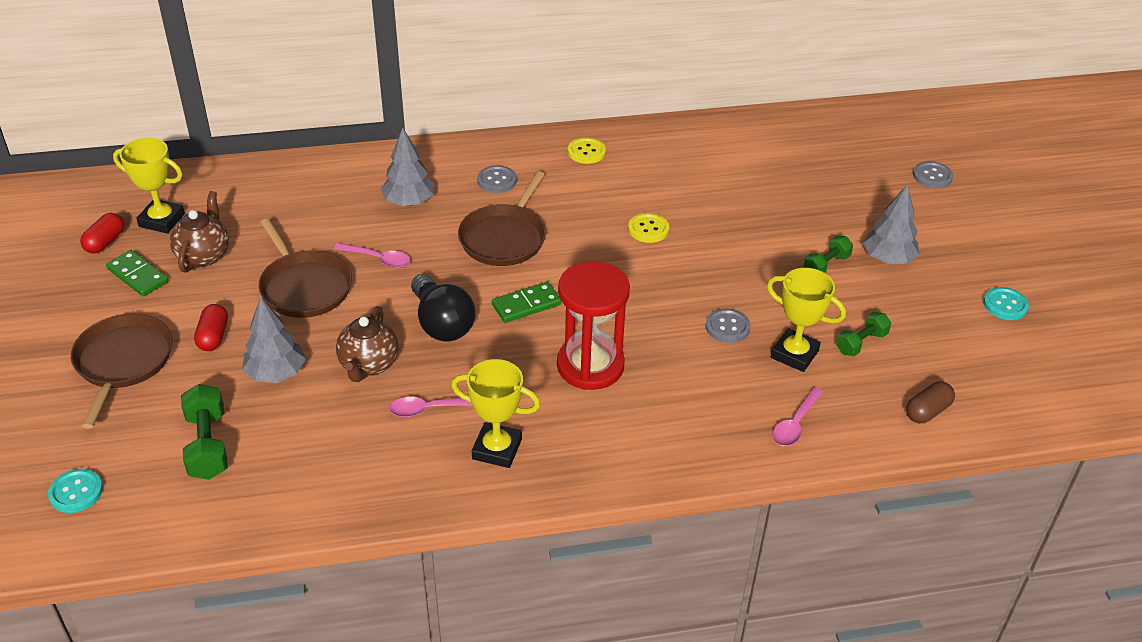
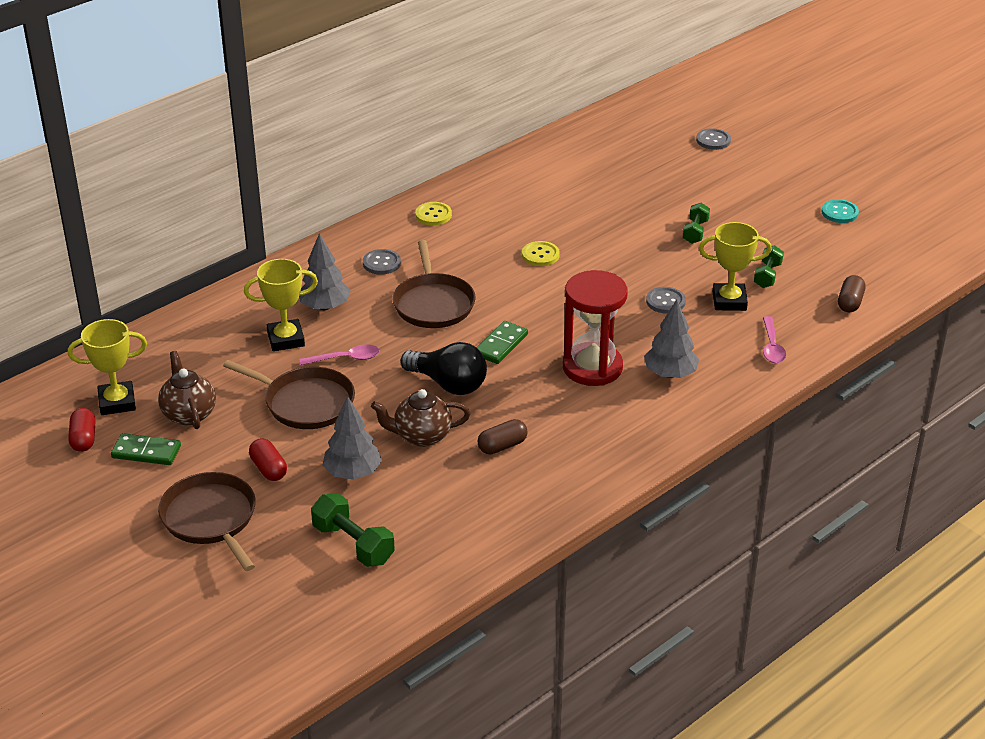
camera: 30 degrees left, 5 degrees down
(76, 492) = (281, 622): turquoise button -> none
(369, 365) = (421, 436): brown teapot -> brown teapot turned 105 degrees clockwise
(429, 409) = (502, 446): pink spoon -> brown capsule
(497, 449) = (580, 451): yellow trophy -> yellow trophy (286, 339)
(888, 259) = (734, 211): grey tree -> grey tree (670, 374)

